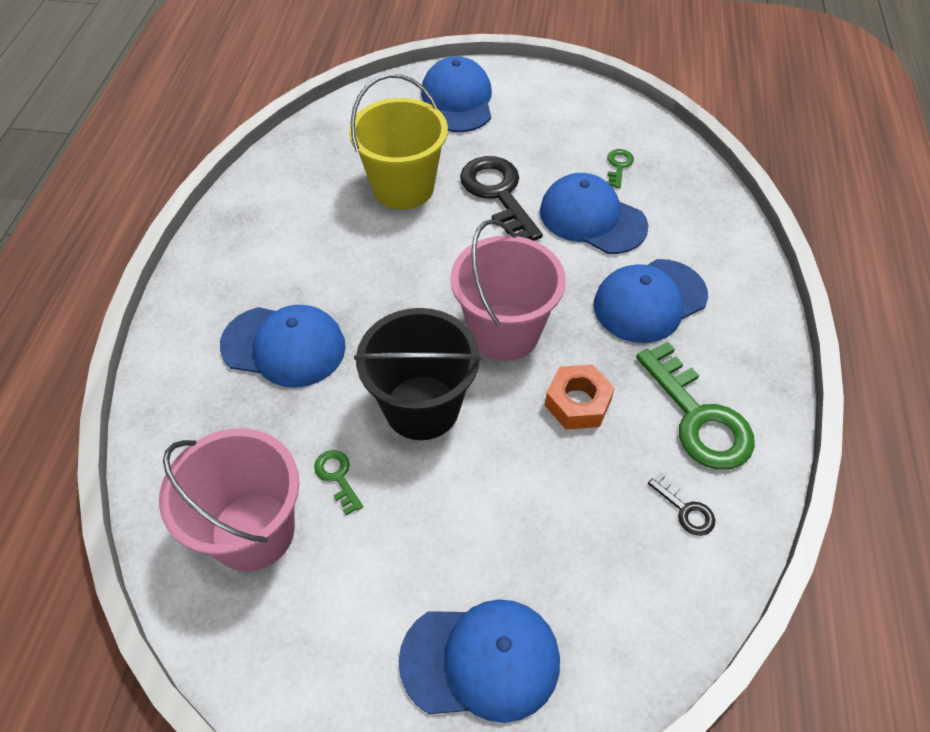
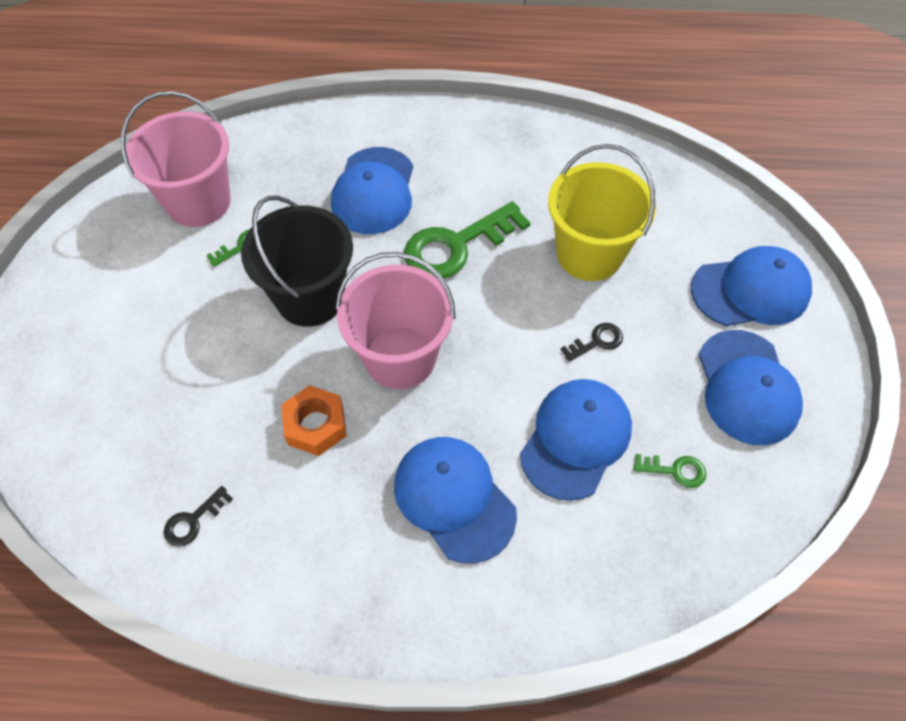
camera: 85 degrees right, 5 degrees up
(481, 660) = (77, 358): blue cap -> blue cap (747, 387)
(498, 194) = (597, 342): black key -> black key, size x0.46
(698, 417) = (298, 541): green key -> green key (456, 246)

